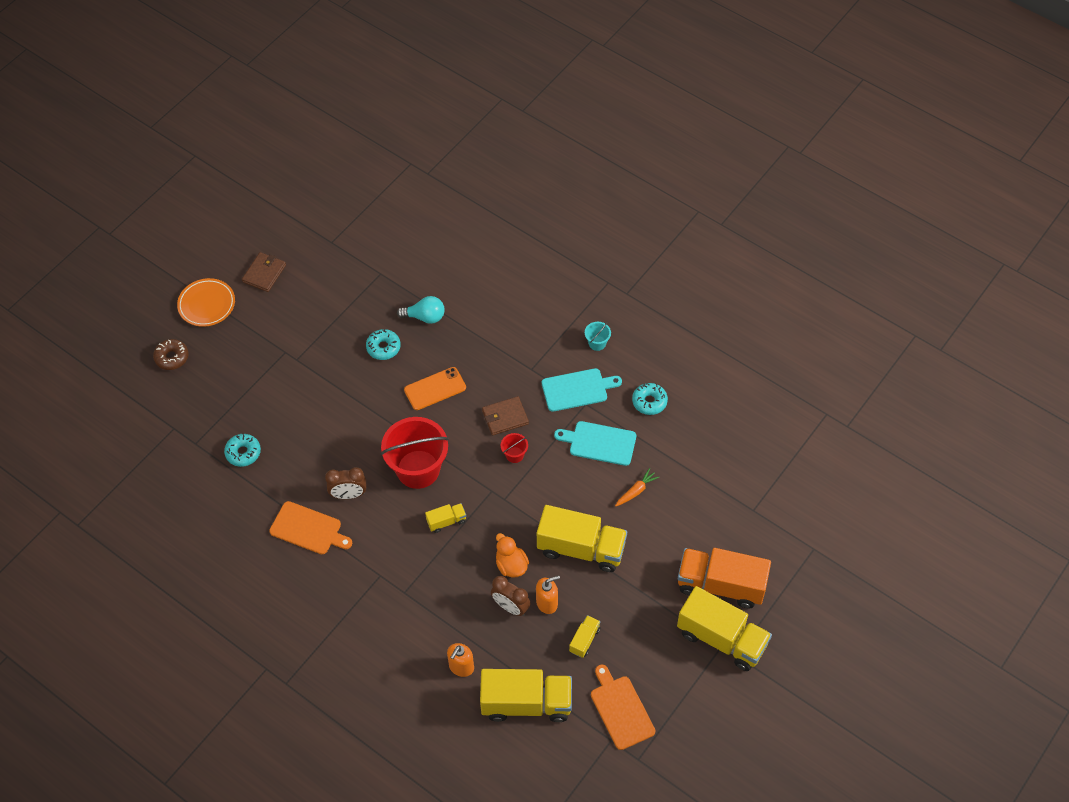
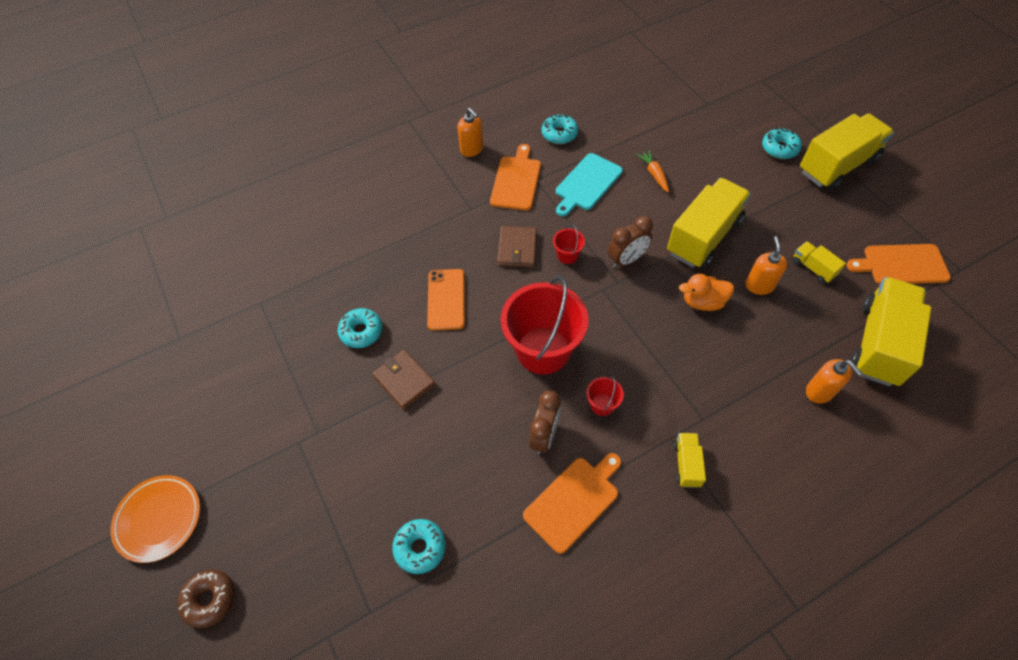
camera: 65 degrees left, 0 degrees up
(264, 273) = (166, 428): brown wallet -> brown wallet (404, 380)
(388, 523) = (602, 404): none -> red bucket
(425, 317) = (347, 278): turquoise light bulb -> none
(446, 521) = (624, 344): yellow truck -> yellow truck (686, 464)
(511, 607) = (755, 319): brown clock -> brown clock (626, 260)
(577, 389) = (516, 181): turquoise cutting board -> orange cutting board
(597, 343) = (472, 149): turquoise bucket -> orange soap dispenser
(721, 585) = (779, 148): orange truck -> turquoise donut

